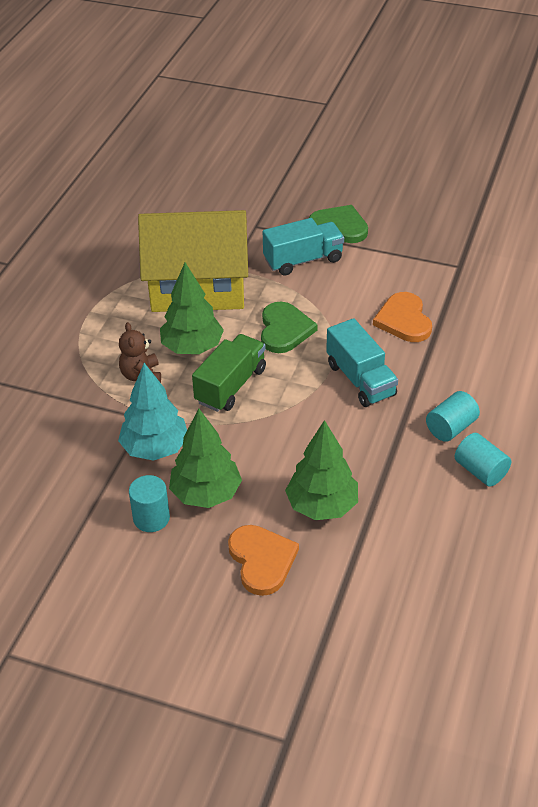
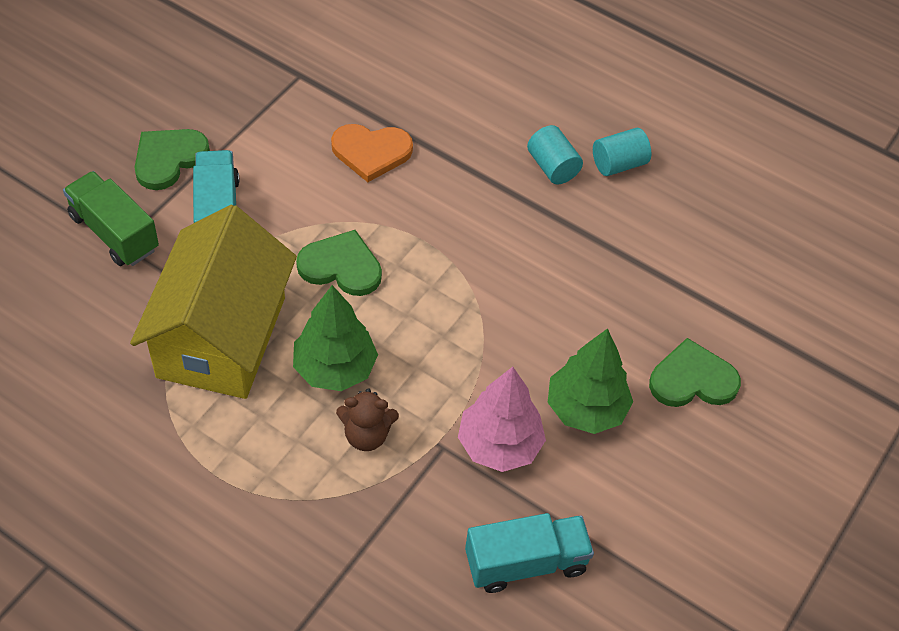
camera: 80 degrees left, 10 degrees up
(151, 518) = (608, 471): turquoise cylinder -> none
(155, 448) = (499, 445): turquoise tree -> pink tree
(231, 386) = (419, 344): green truck -> green truck (114, 233)
(262, 560) = (692, 379): orange heart -> green heart
(322, 506) = (631, 307): green tree -> none
(360, 380) = (454, 220): turquoise truck -> turquoise truck (526, 563)

